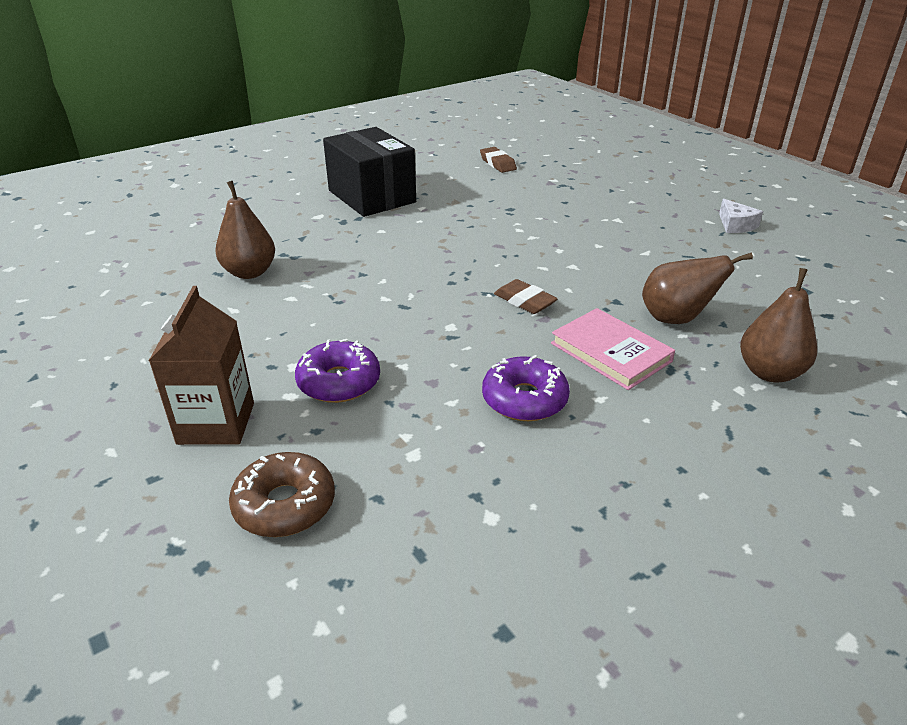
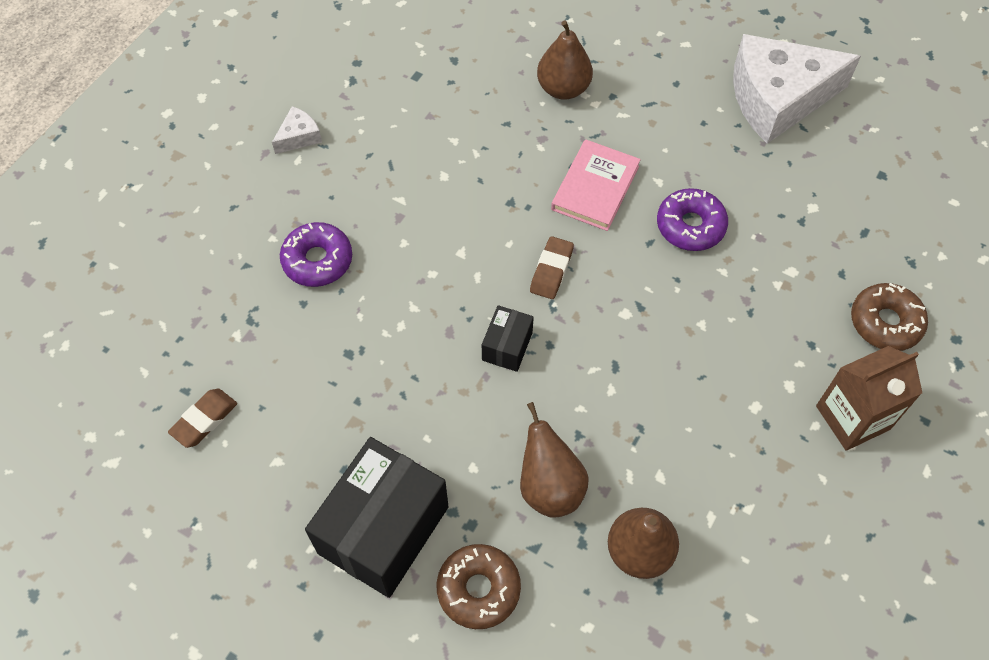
camera: 115 degrees left, 25 degrees up
(299, 215) = (478, 589): none -> brown donut
(339, 382) = (752, 359): purple donut -> purple donut (317, 260)
(465, 264) = (507, 346): none -> black box
(676, 319) = (517, 155): brown pear -> brown pear (549, 487)
(708, 570) = (778, 99): none -> white cheese

